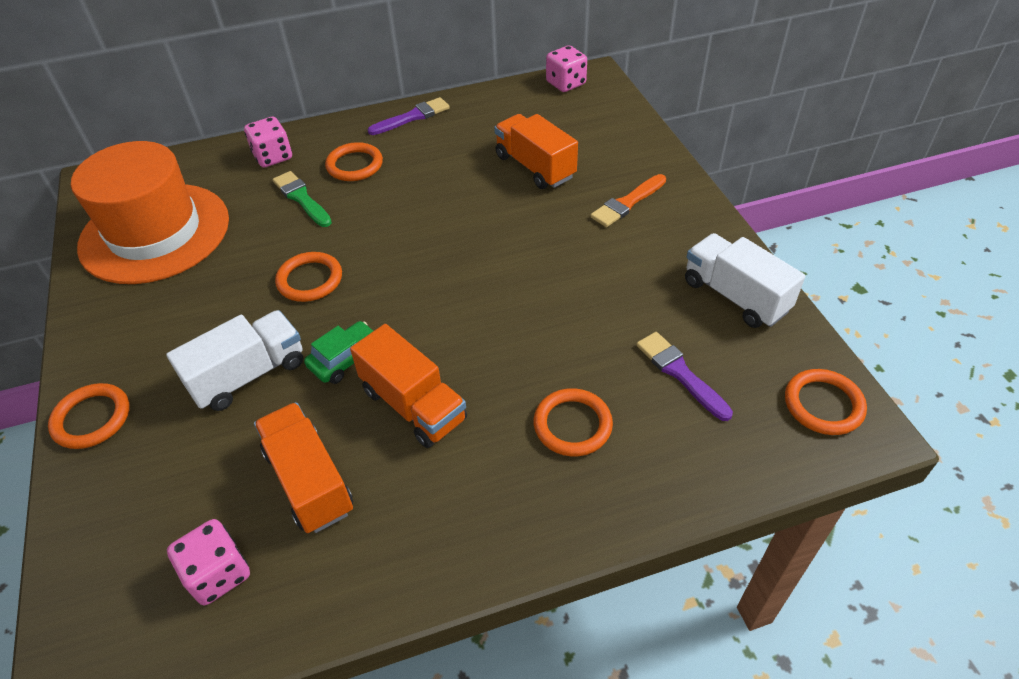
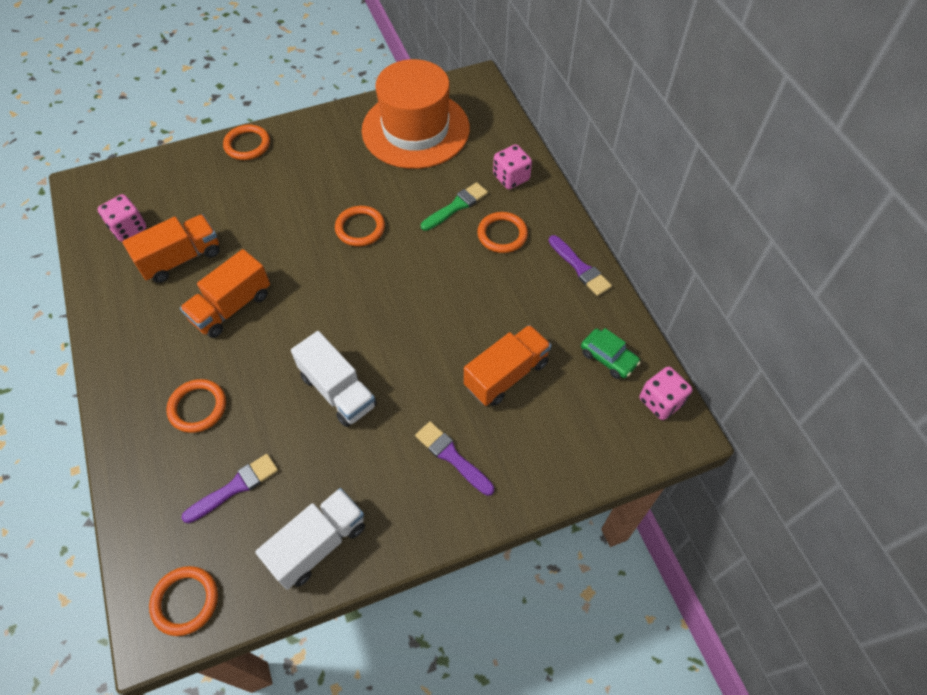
camera: 85 degrees right, 10 degrees up
(248, 375) = (271, 211): white truck -> white truck (338, 391)
(345, 359) = (279, 262): green car -> green car (608, 358)
(627, 203) = (452, 457): orange brush -> purple brush

